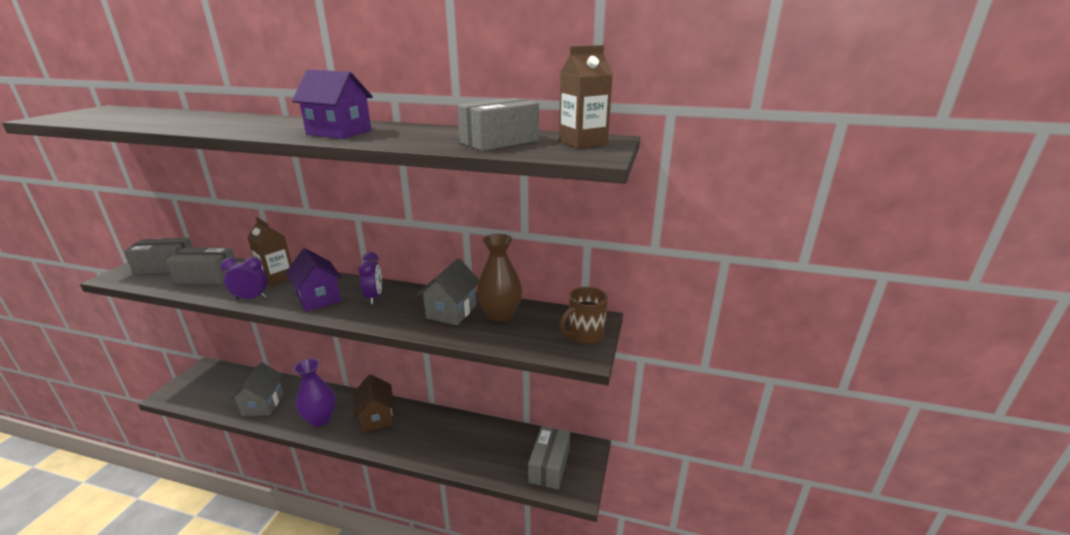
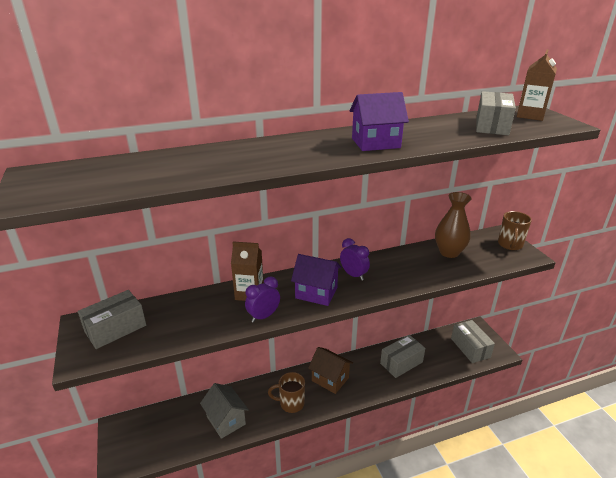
camera: 35 degrees left, 5 degrees up
(207, 277) = (182, 318): grey box -> grey box (401, 363)
(320, 419) = (291, 403): purple vase -> brown mug
(451, 311) = (419, 263): grey house -> none

